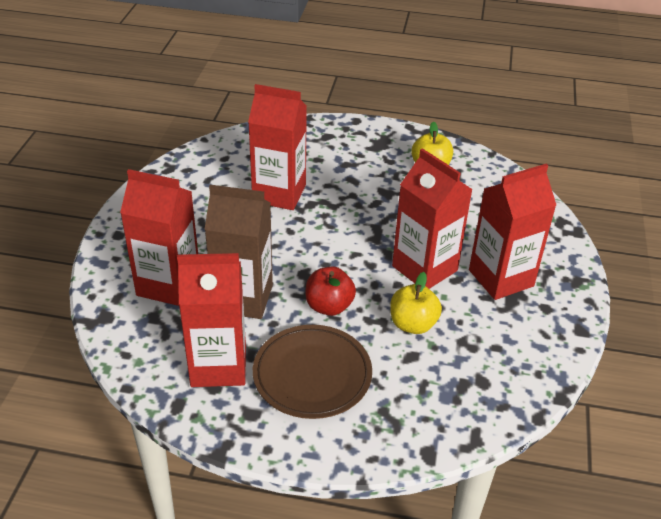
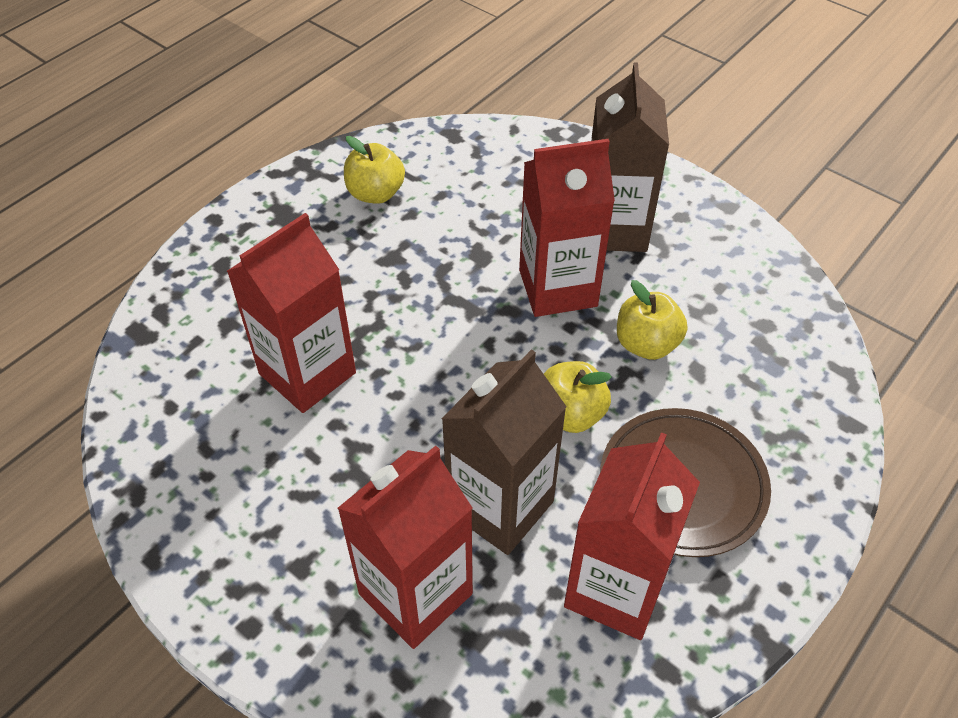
camera: 60 degrees left, 10 degrees up
(329, 306) = (570, 414): red apple -> yellow apple
(501, 278) = (614, 229): red carton -> brown carton

